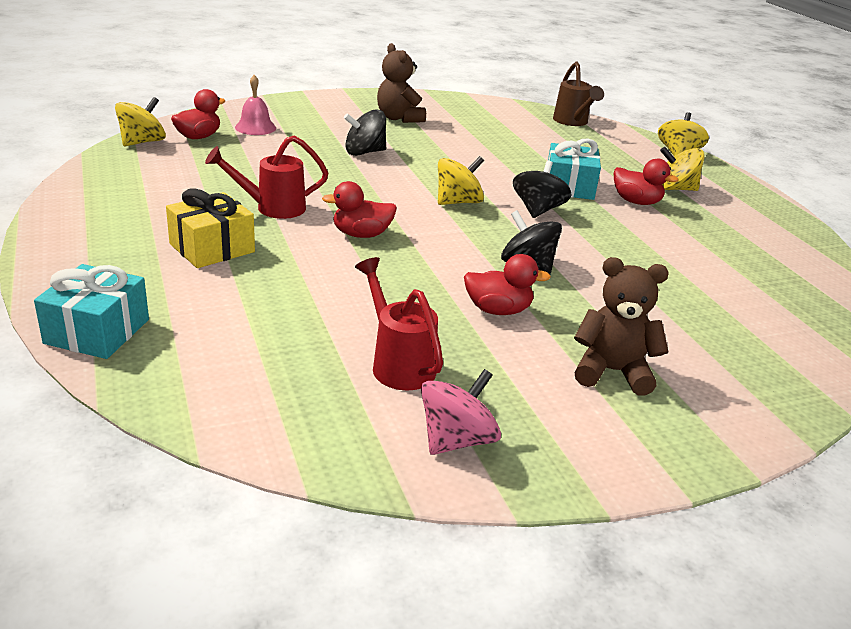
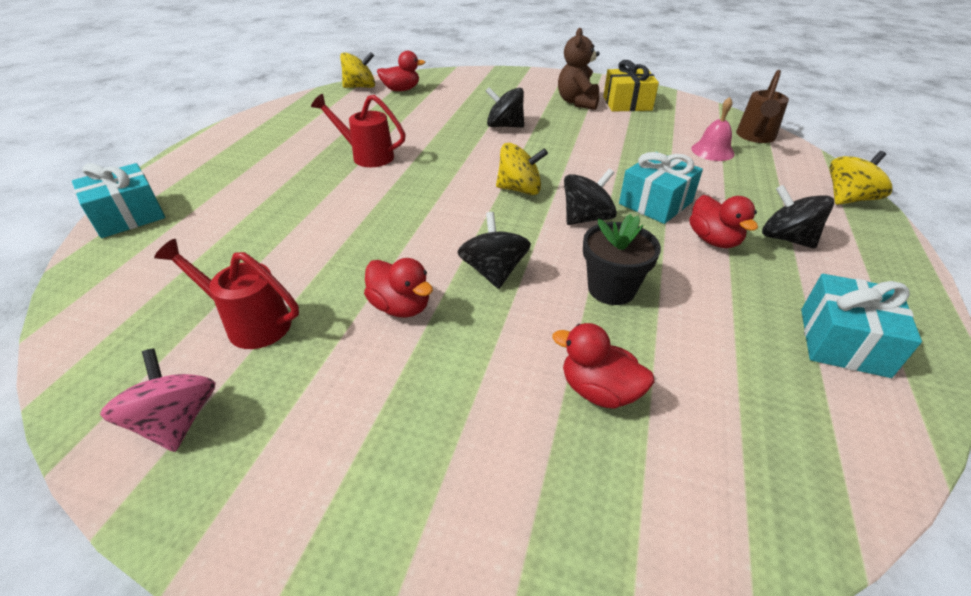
camera: 40 degrees right, 10 degrees up
(212, 248) = (282, 176): yellow gift -> yellow gift (627, 103)
(255, 127) = (451, 90): pink bell -> pink bell (712, 151)
(361, 234) = (396, 196): red duck -> red duck (599, 390)
(398, 363) = (249, 323): red watering can -> red watering can turned 75 degrees counterclockwise
(456, 440) = (176, 421): pink spinning top -> pink spinning top turned 105 degrees counterclockwise
(612, 372) = (408, 424): brown teddy bear -> none
(618, 251) = (611, 289): none -> black flower pot
(675, 189) = (786, 238): yellow spinning top -> black spinning top
(768, 239) = (843, 342): none -> turquoise gift

